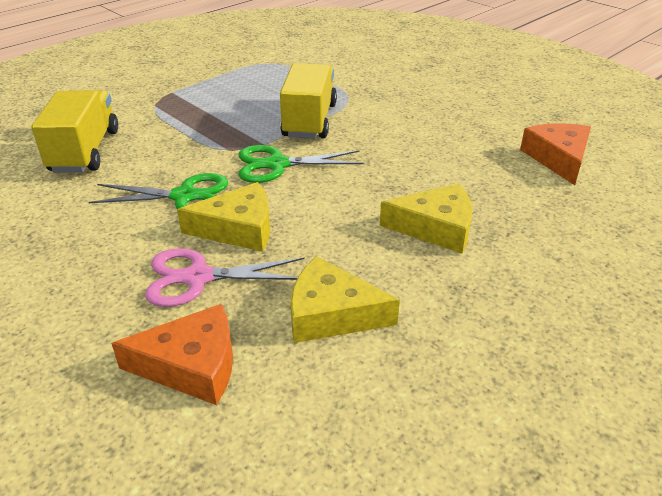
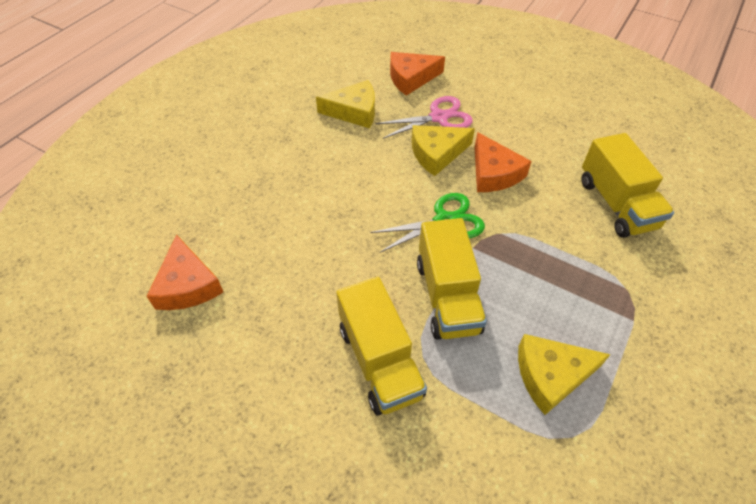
camera: 165 degrees right, 15 degrees up
(184, 196) = (493, 173): green scissors -> orange cheese
(383, 100) = (379, 361): none -> yellow truck
(436, 228) = (301, 180): yellow cheese -> yellow cheese (551, 375)

